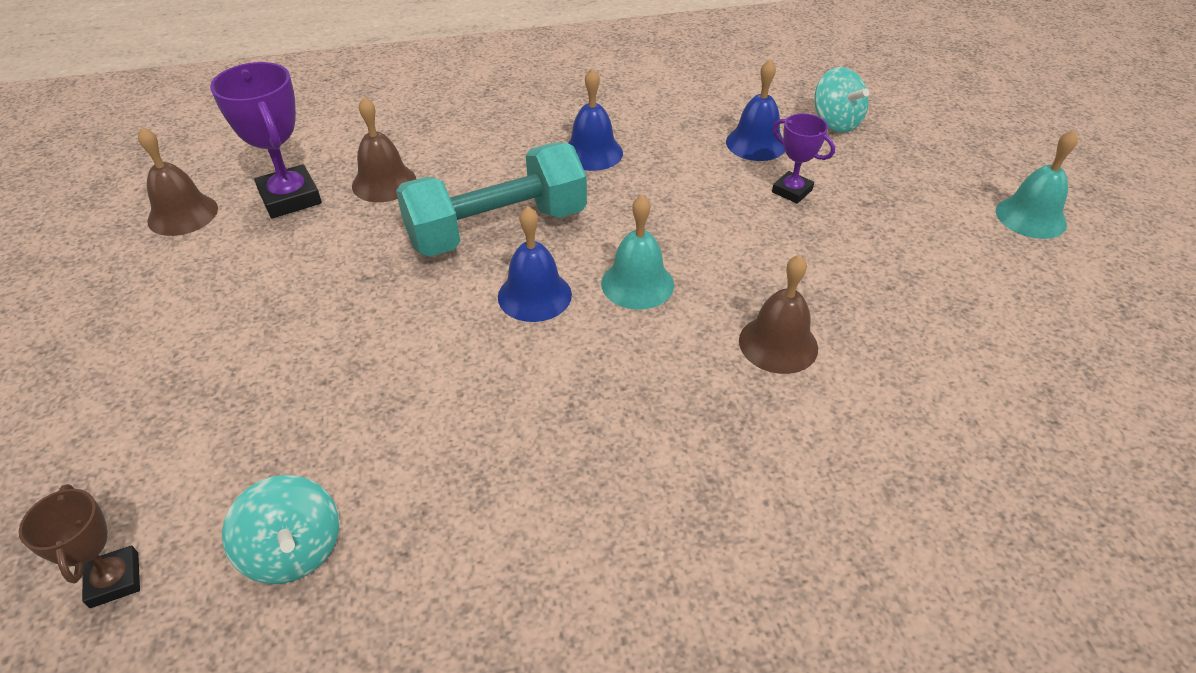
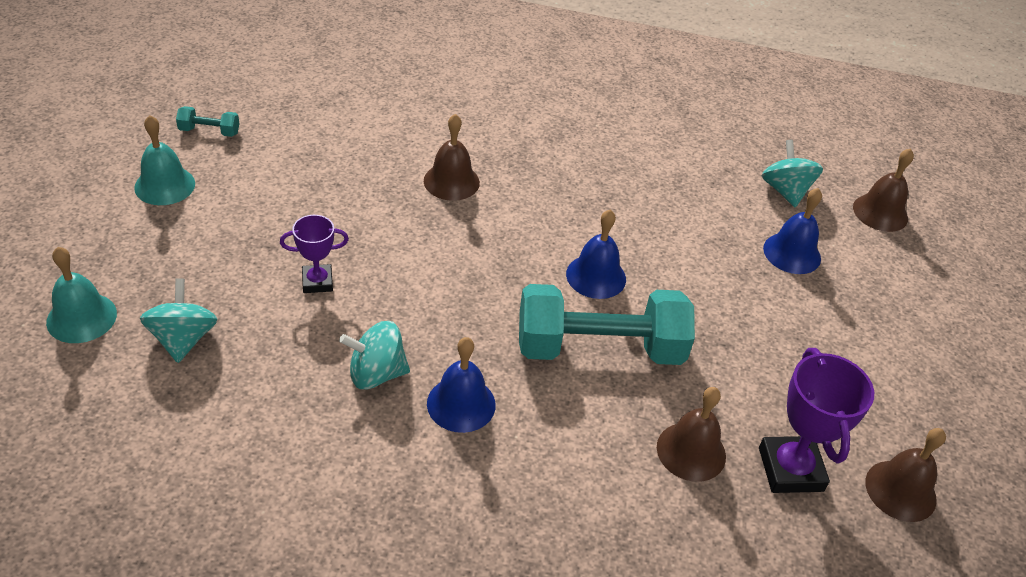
camera: 160 degrees left, 0 degrees up
(114, 580) = (880, 212): brown trophy -> brown bell
(637, 284) = (513, 255): turquoise bell -> turquoise bell (81, 317)
(674, 149) = (376, 373): none -> turquoise spinning top
(756, 143) = (291, 346): blue bell -> blue bell (792, 253)
(792, 191) = (317, 282): purple trophy -> purple trophy turned 75 degrees counterclockwise
(1092, 289) = (209, 131): none -> turquoise dumbbell

